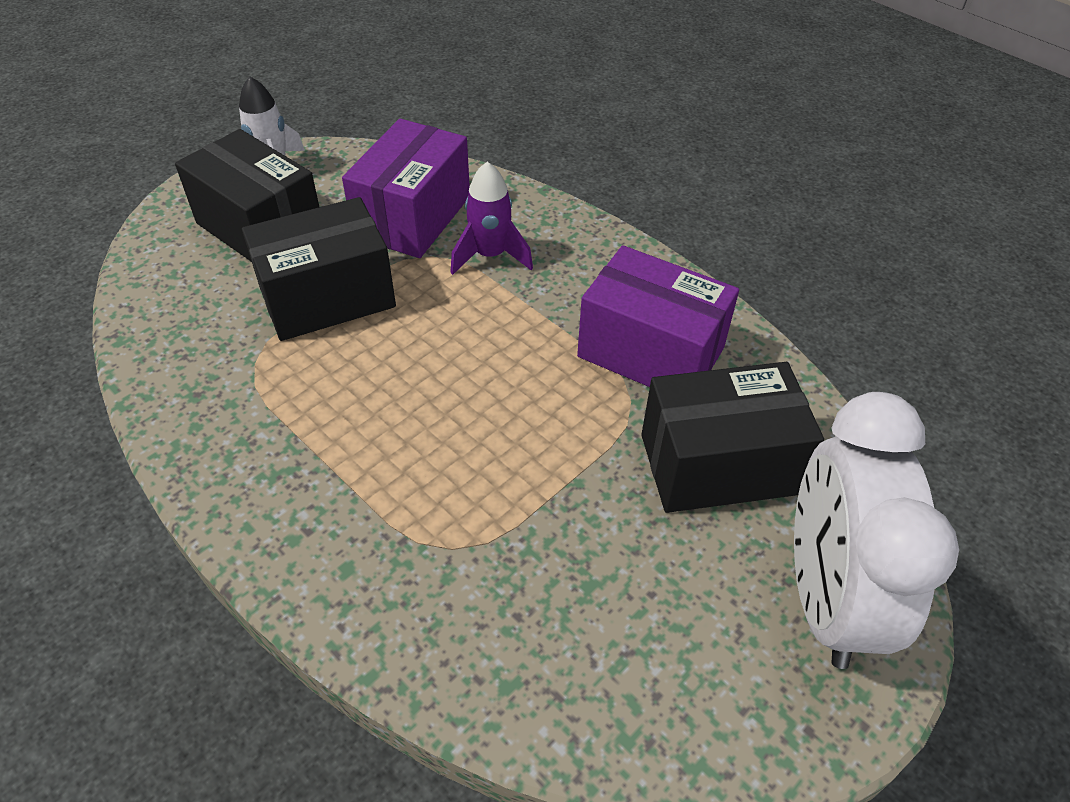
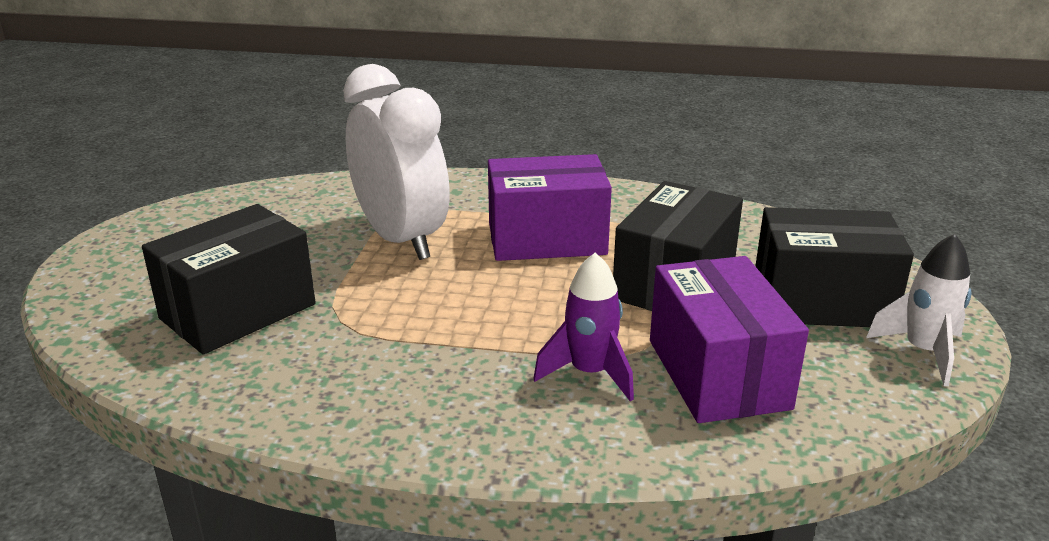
camera: 145 degrees right, 20 degrees down
(651, 352) = (347, 361): purple box -> purple box (547, 239)
(826, 597) = (127, 277): white clock -> white clock (401, 239)

